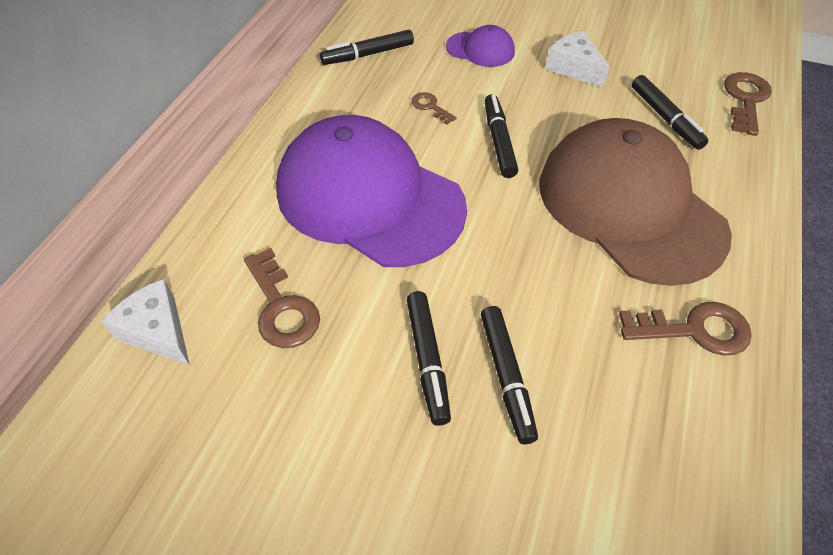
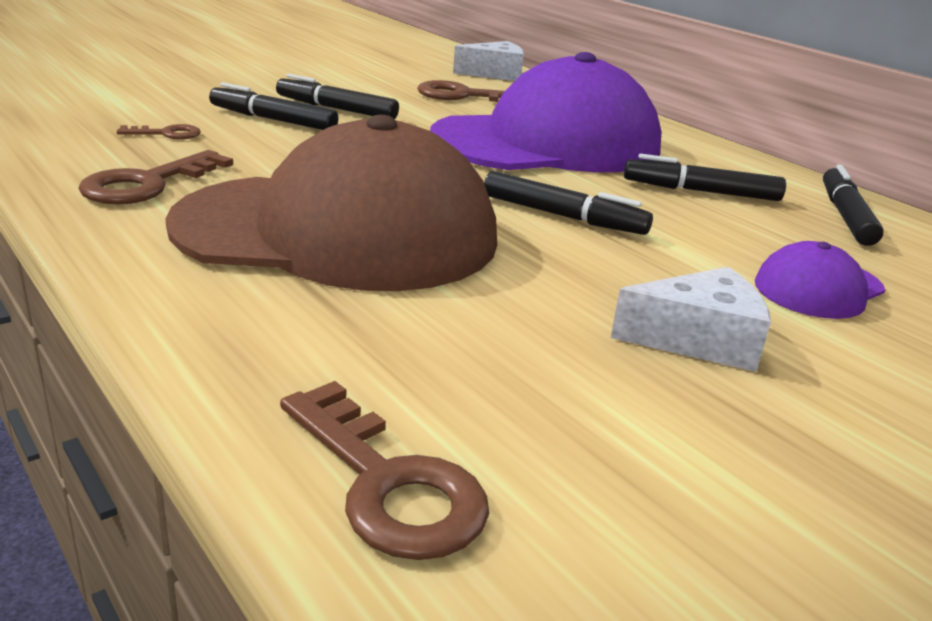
camera: 120 degrees right, 25 degrees down
(430, 107) = (680, 209): brown key -> brown key (167, 134)
(665, 118) = (459, 349): black marker -> black marker (701, 192)

